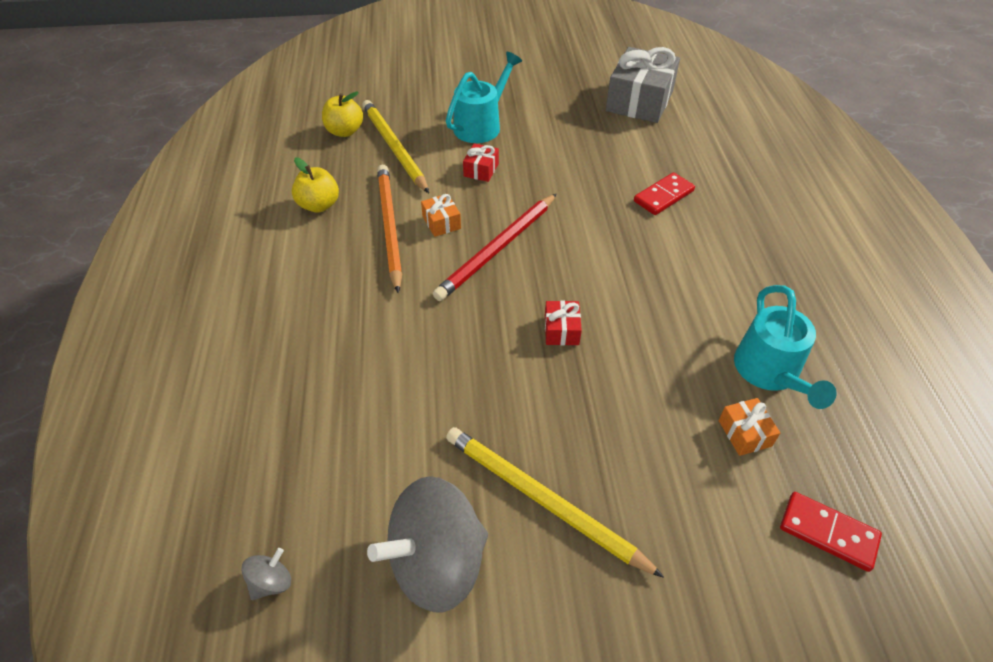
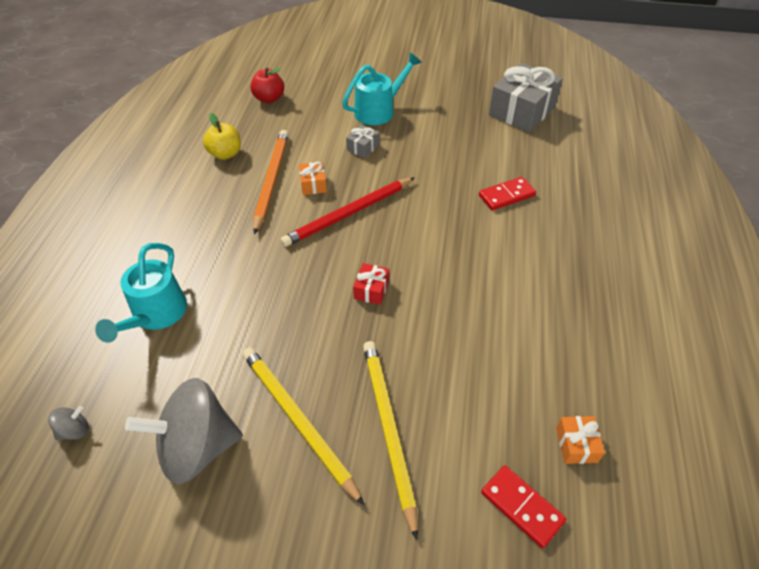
camera: 15 degrees right, 0 degrees up
(345, 131) = (269, 98): yellow apple -> red apple
(394, 148) = (301, 118): yellow pencil -> yellow pencil (388, 429)
(481, 170) = (363, 147): red gift -> grey gift
(744, 433) = (487, 407): orange gift -> orange gift (576, 445)
(770, 373) = (532, 363): turquoise watering can -> turquoise watering can (156, 315)

